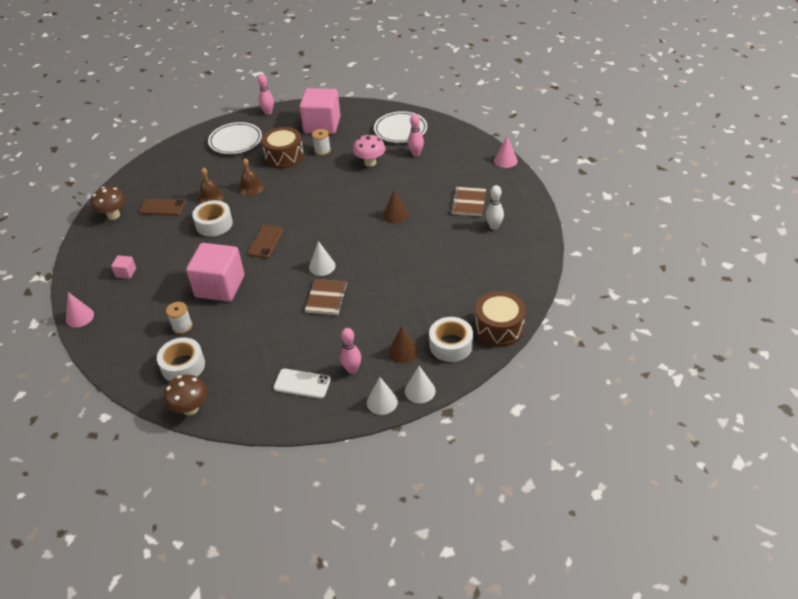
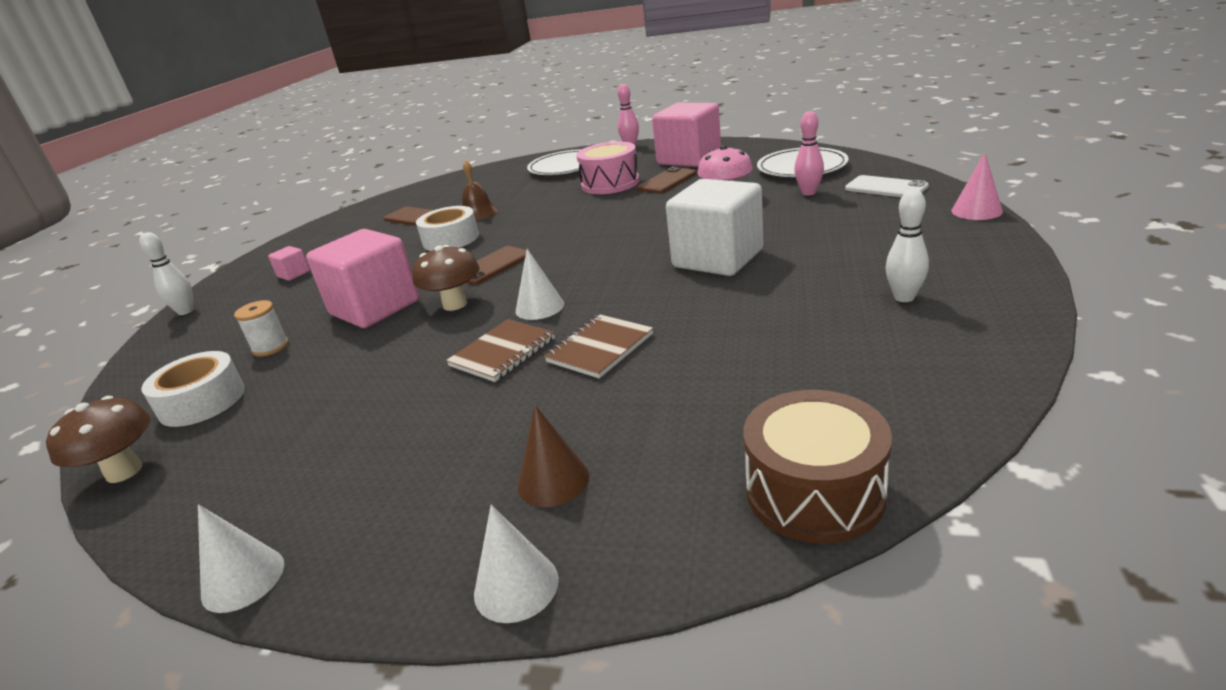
camera: 30 degrees right, 15 degrees down
(80, 317) = (186, 311): pink cone -> white bowling pin
(113, 215) = (356, 219): brown mushroom -> brown mushroom (455, 304)
(251, 187) = (536, 209): brown bell -> none
(284, 156) = (610, 183): brown drum -> pink drum
(302, 384) = (317, 486): white phone -> white phone (885, 188)
(322, 150) = (667, 181): white spool -> brown phone
(352, 369) = (425, 487): pink bowling pin -> none
(382, 402) = (414, 582): white cone -> white cone (243, 579)
(395, 215) = (718, 259): brown cone -> white cube
(451, 345) = (668, 498): white tape -> none
(468, 202) = (868, 257): brown notebook -> brown notebook (600, 348)

